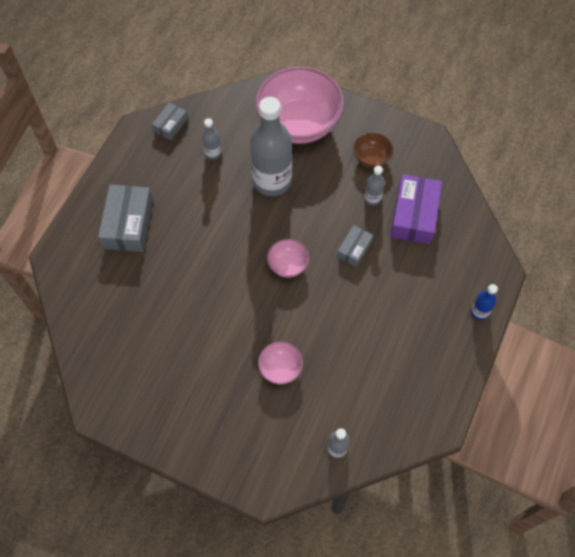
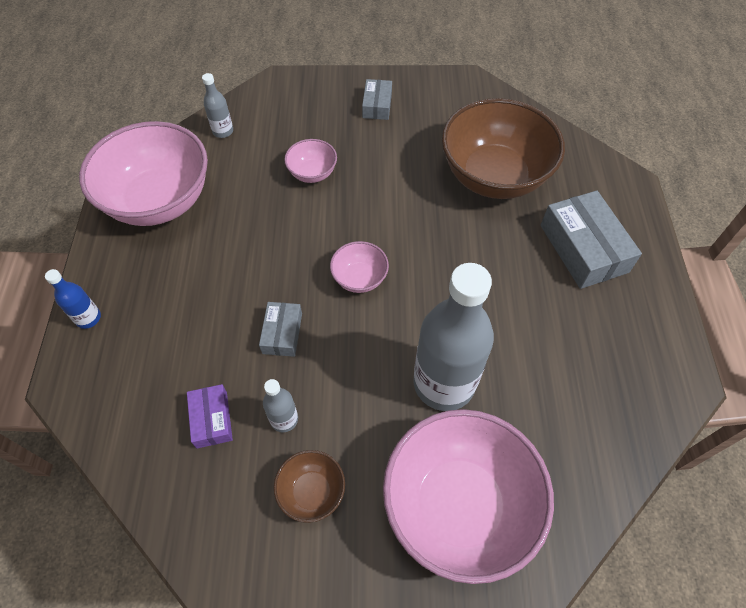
camera: 155 degrees right, 5 degrees down
(146, 304) = (494, 176): none -> brown bowl
(170, 125) = (647, 409): grey box -> grey box (377, 105)
(213, 153) = (554, 390): grey bottle -> none
(409, 393) = (160, 201): none -> pink bowl
(414, 215) = (212, 419): purple box -> purple box, size x0.55

